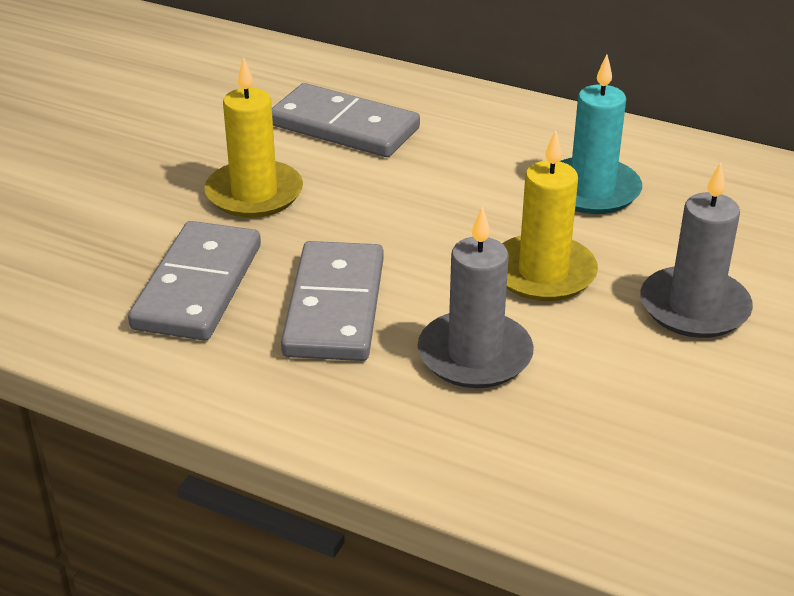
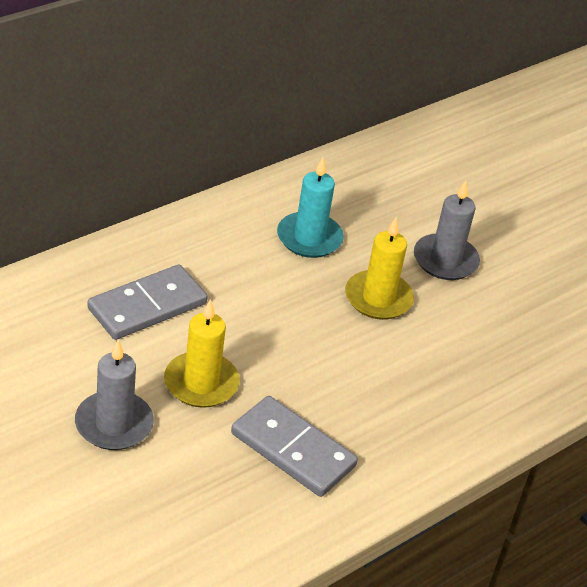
camera: 70 degrees left, 5 degrees up
(334, 307) = (355, 397): grey domino -> none
(475, 355) = (435, 360): grey candle -> grey candle (114, 424)

